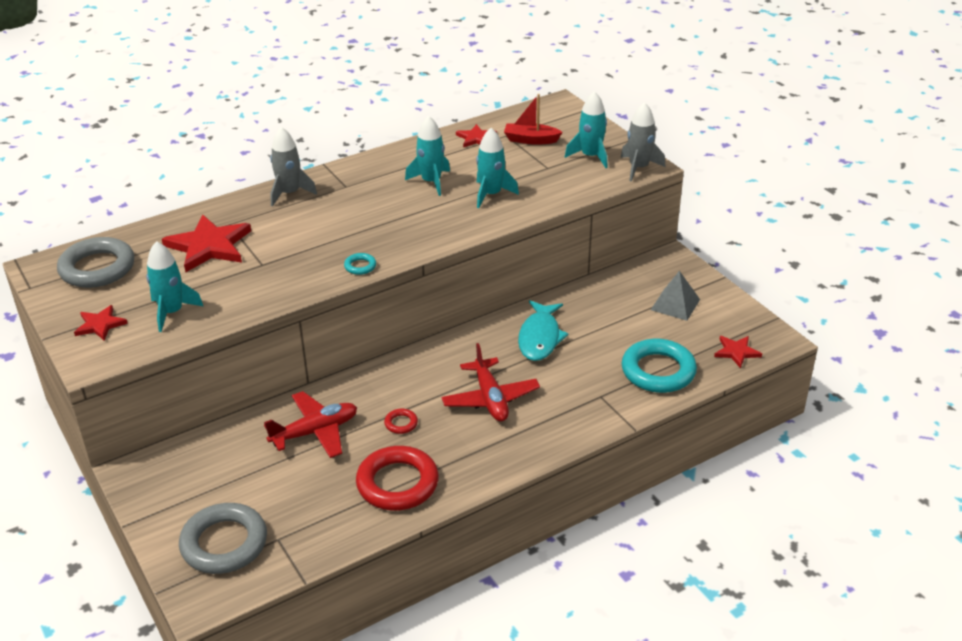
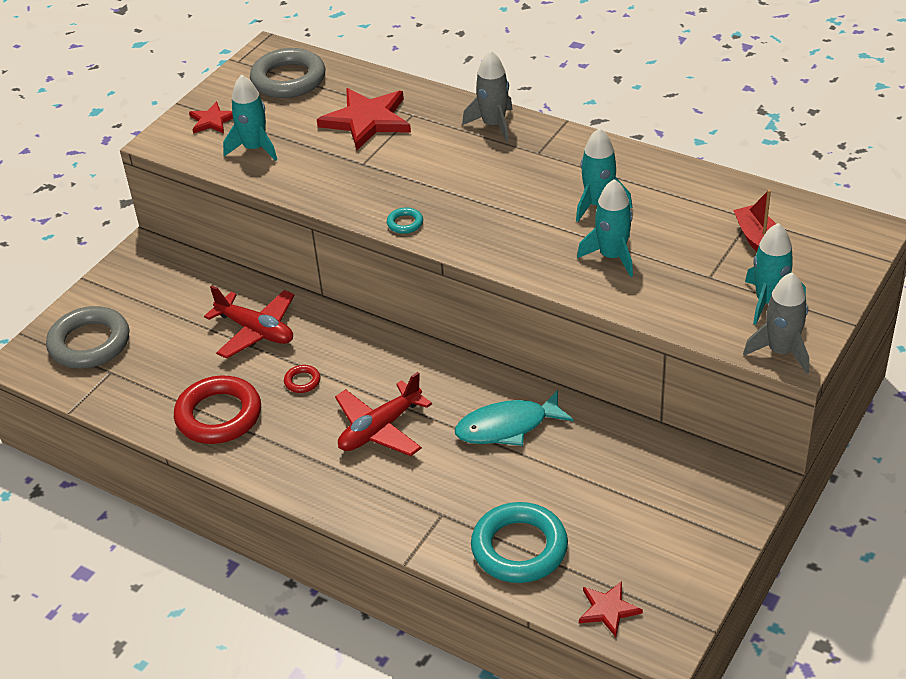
camera: 65 degrees right, 5 degrees up
(476, 138) = (720, 199): red star -> none
(675, 304) = (660, 520): grey pyramid -> none

